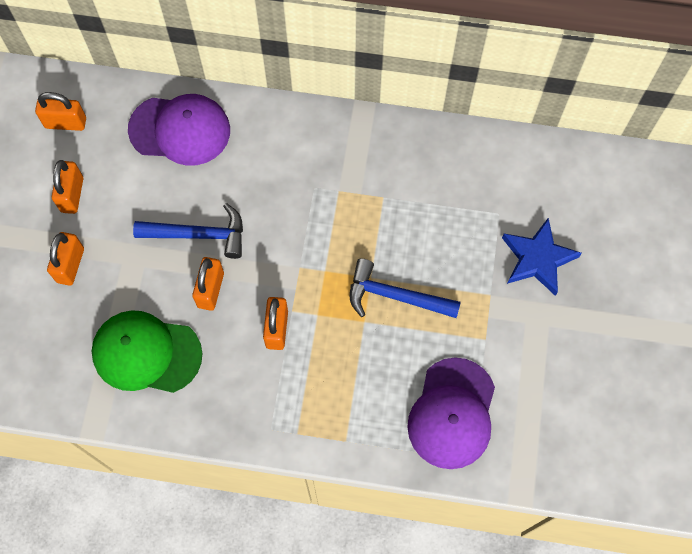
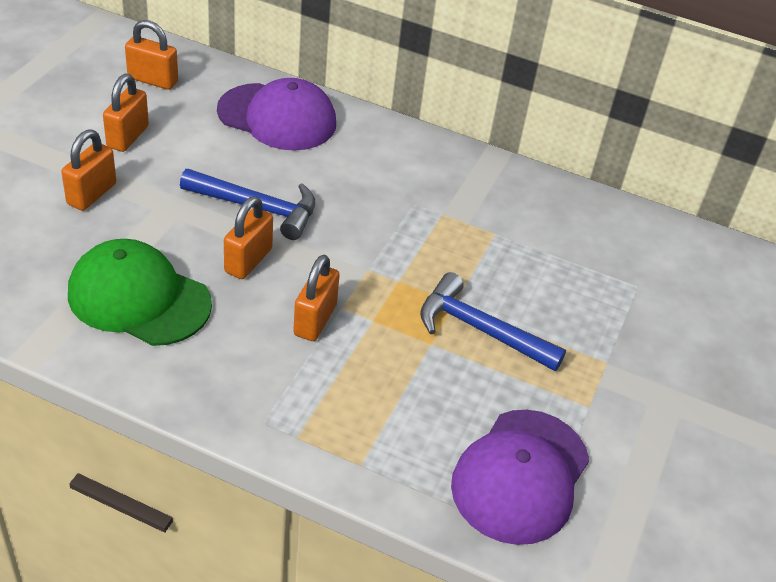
camera: 10 degrees right, 25 degrees down
(537, 259) = (678, 343): blue star -> none

